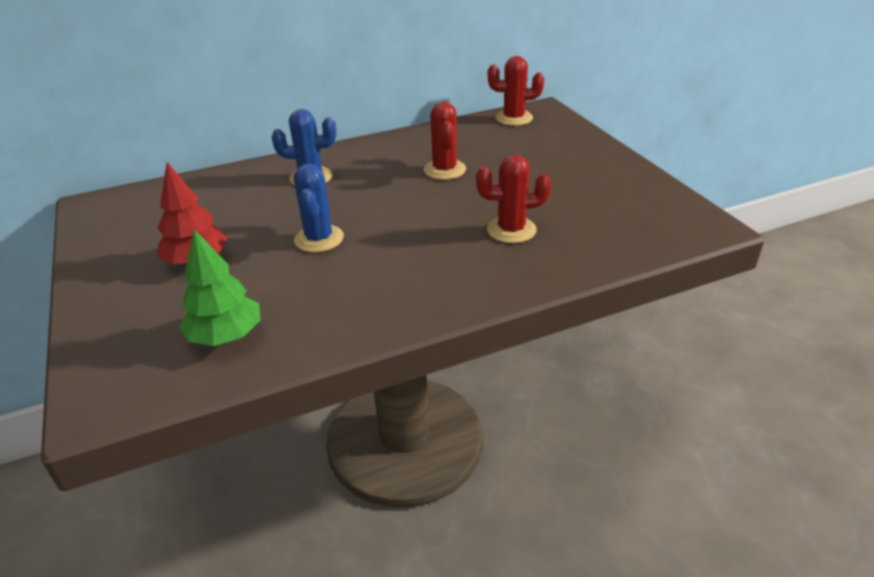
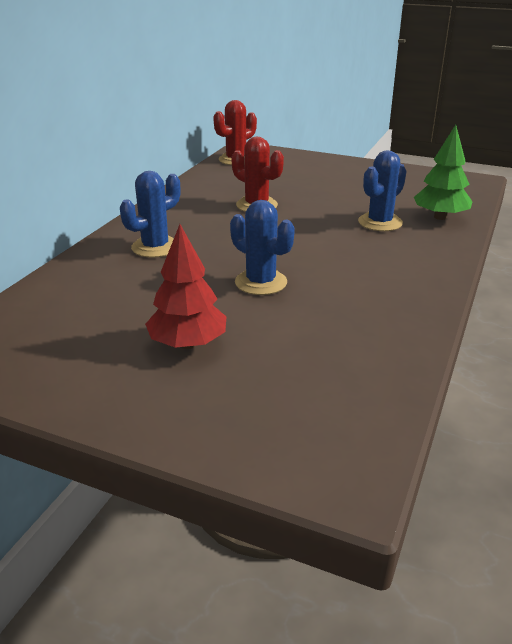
camera: 45 degrees left, 5 degrees down
(226, 336) = (338, 375): green tree -> green tree (440, 217)
(511, 230) = (380, 222): red cactus -> blue cactus

